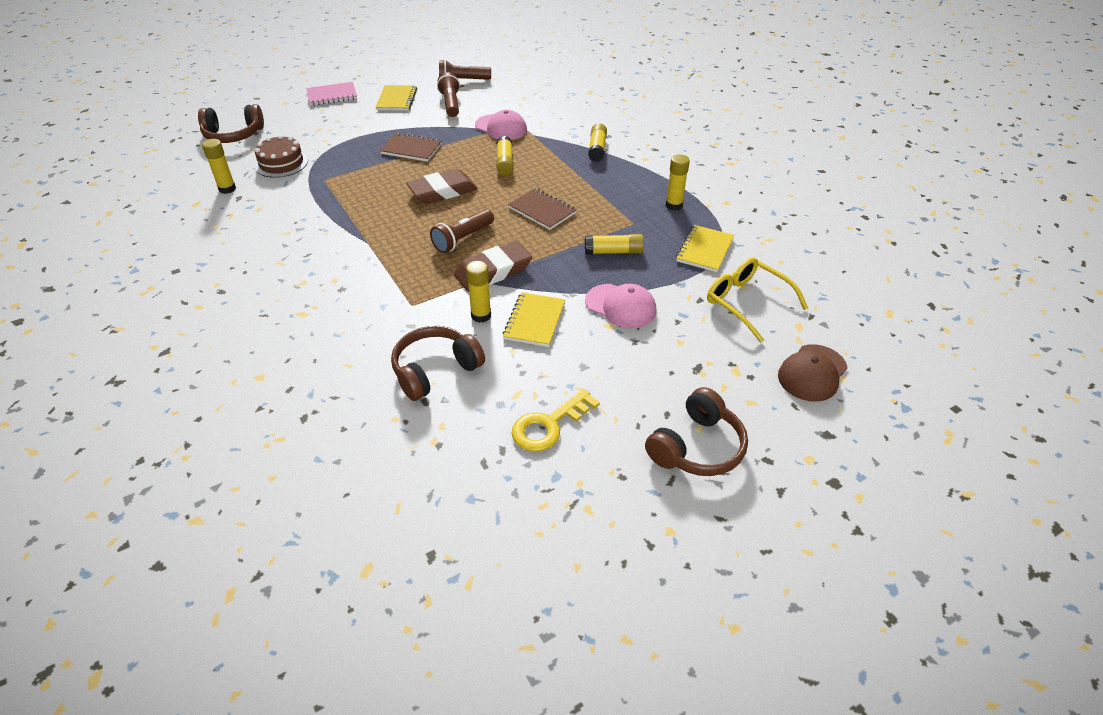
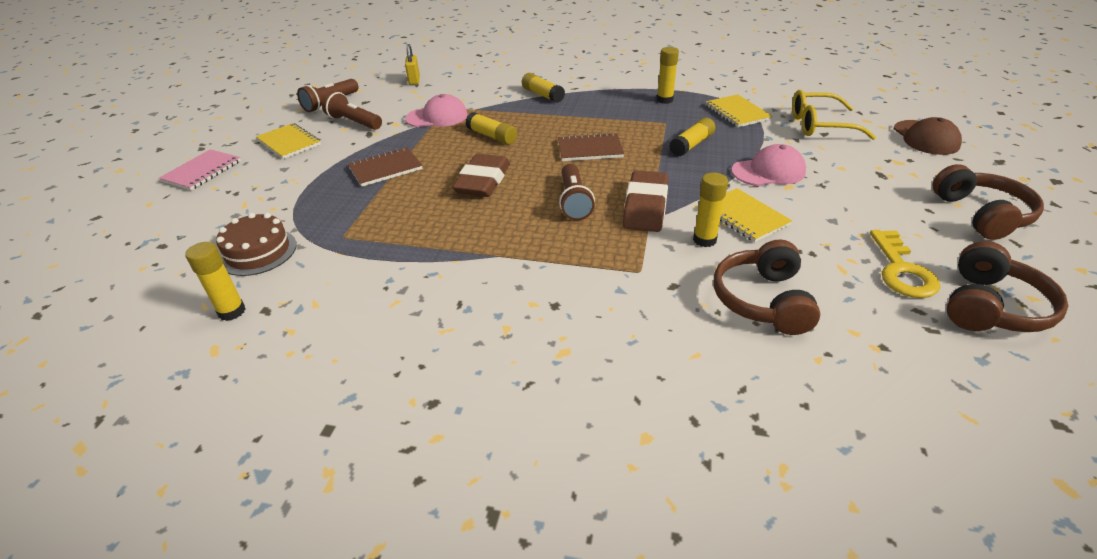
camera: 45 degrees left, 5 degrees down
(233, 135) = (133, 262): brown headphones -> brown headphones (990, 307)
(539, 89) = (414, 80): none -> yellow padlock

